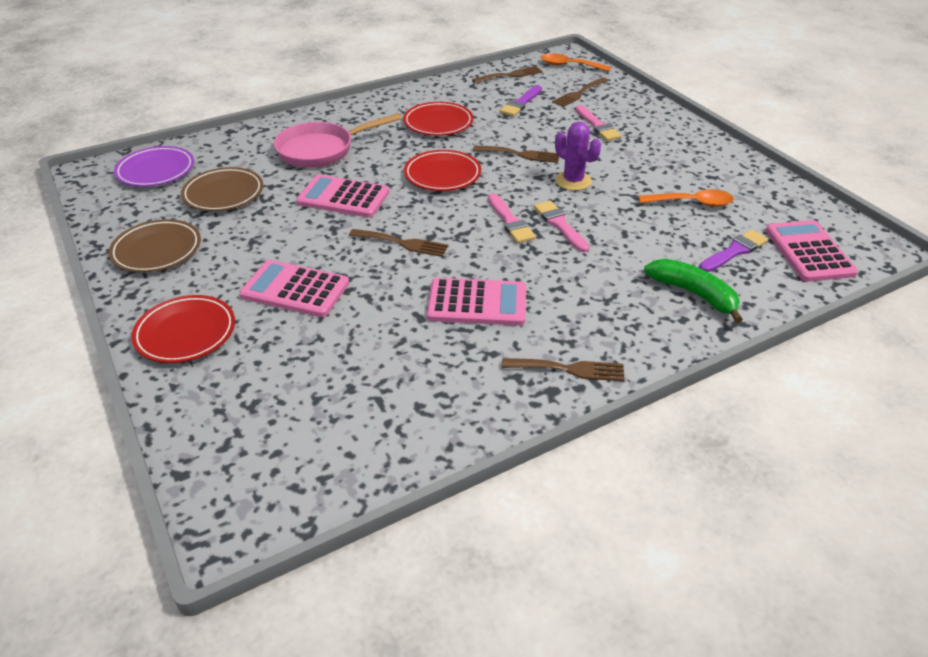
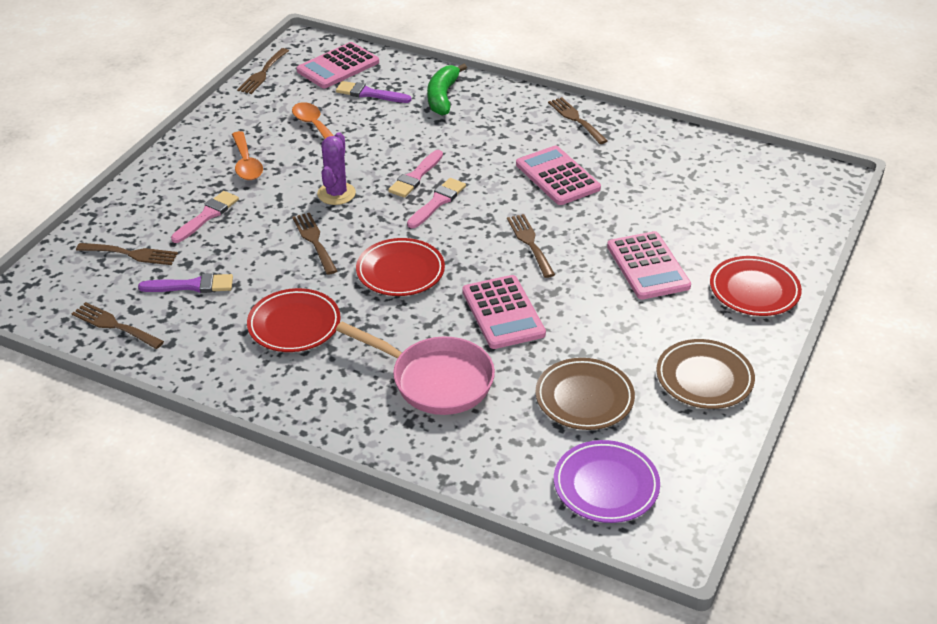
camera: 125 degrees left, 0 degrees up
(569, 66) = (49, 289): orange spoon -> orange spoon (246, 163)
(819, 206) = (262, 73): none -> brown fork

